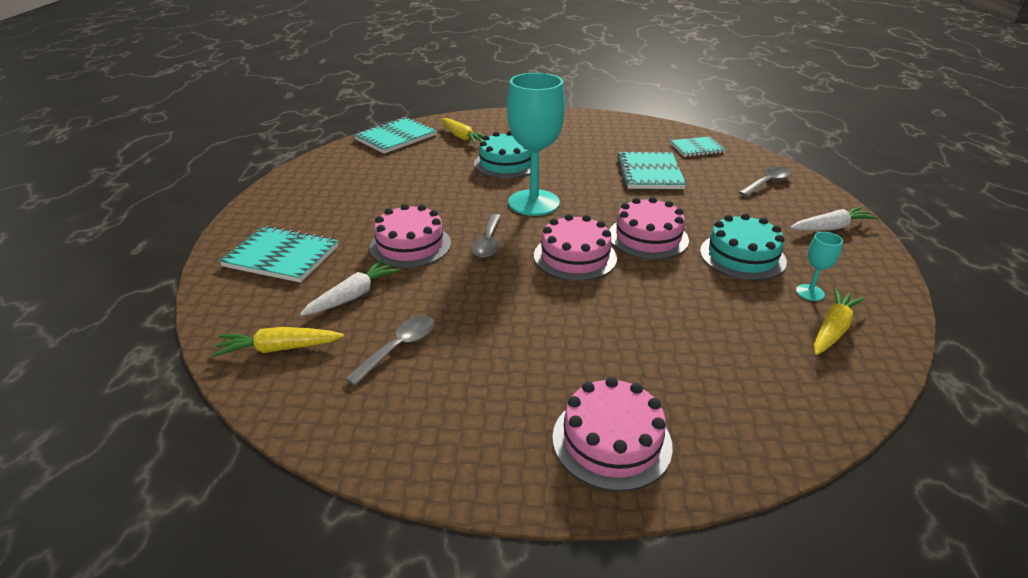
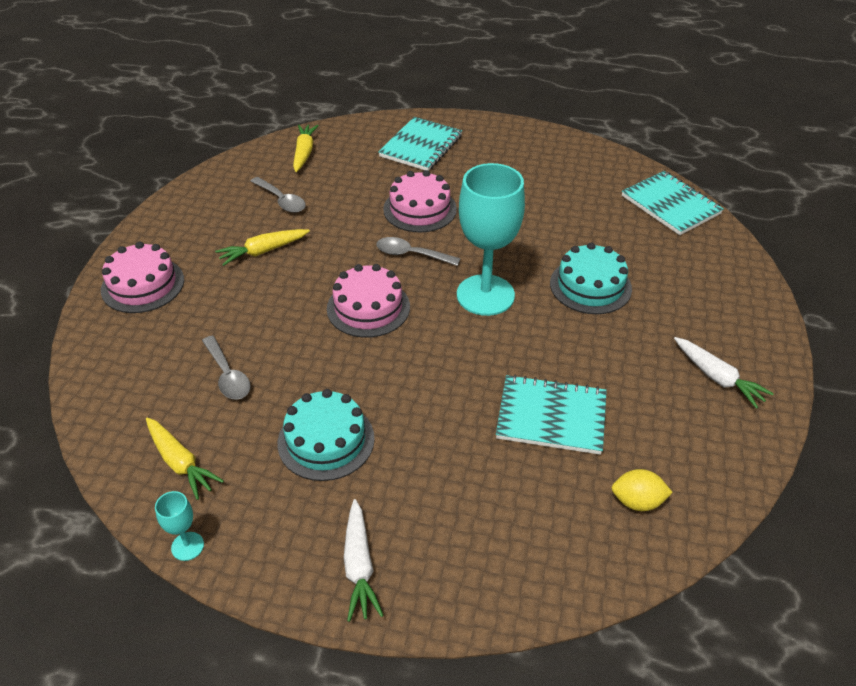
camera: 100 degrees right, 10 degrees up
(353, 296) = (353, 180): white carrot -> white carrot (717, 377)
(462, 137) = (674, 256): yellow carrot -> yellow carrot (263, 251)
(648, 237) = (388, 370): pink cake -> none
(697, 148) = (637, 501): turquoise notebook -> yellow lemon
(767, 183) = (503, 549): grey spoon -> grey spoon (228, 375)
(810, 292) = (240, 472): turquoise goblet -> turquoise goblet (187, 546)

